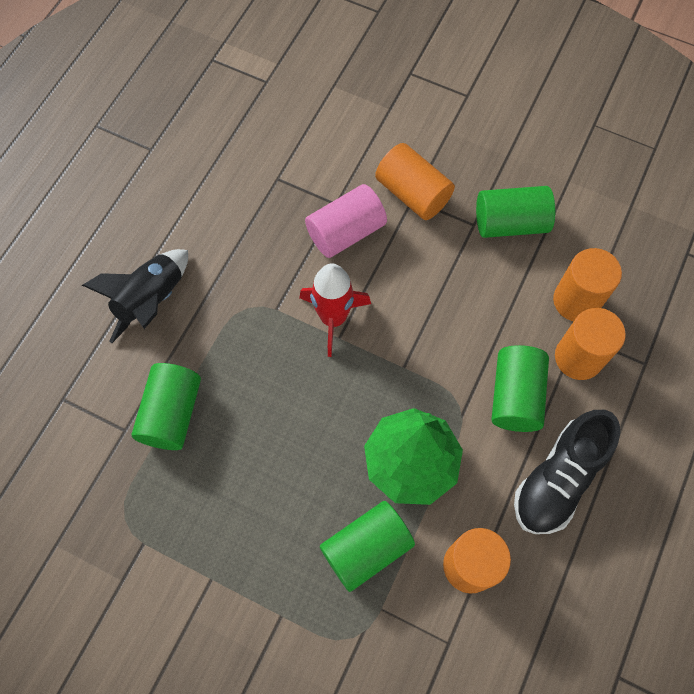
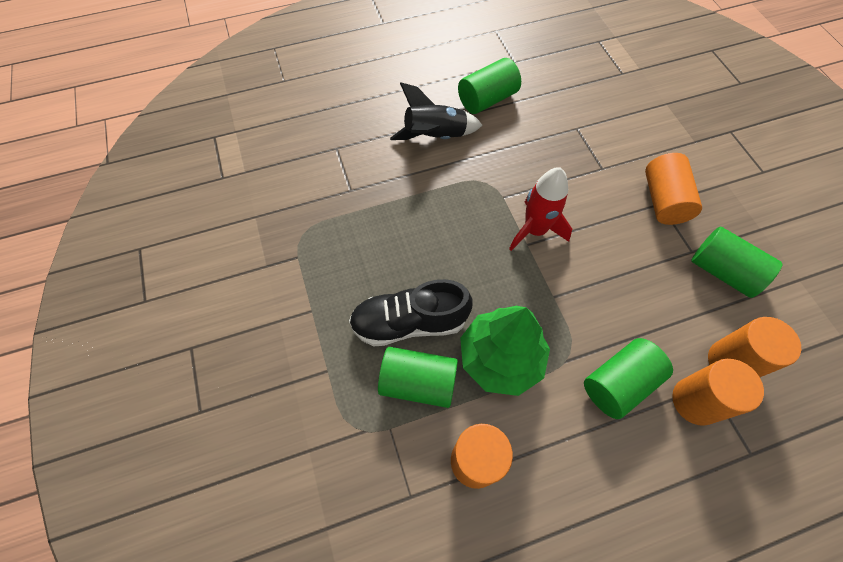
camera: 45 degrees right, 5 degrees down
(172, 413) = (384, 203): green cylinder -> green cylinder (487, 99)
(346, 232) = (593, 189): pink cylinder -> none
(558, 479) = (599, 468): black shoe -> black shoe (409, 322)

